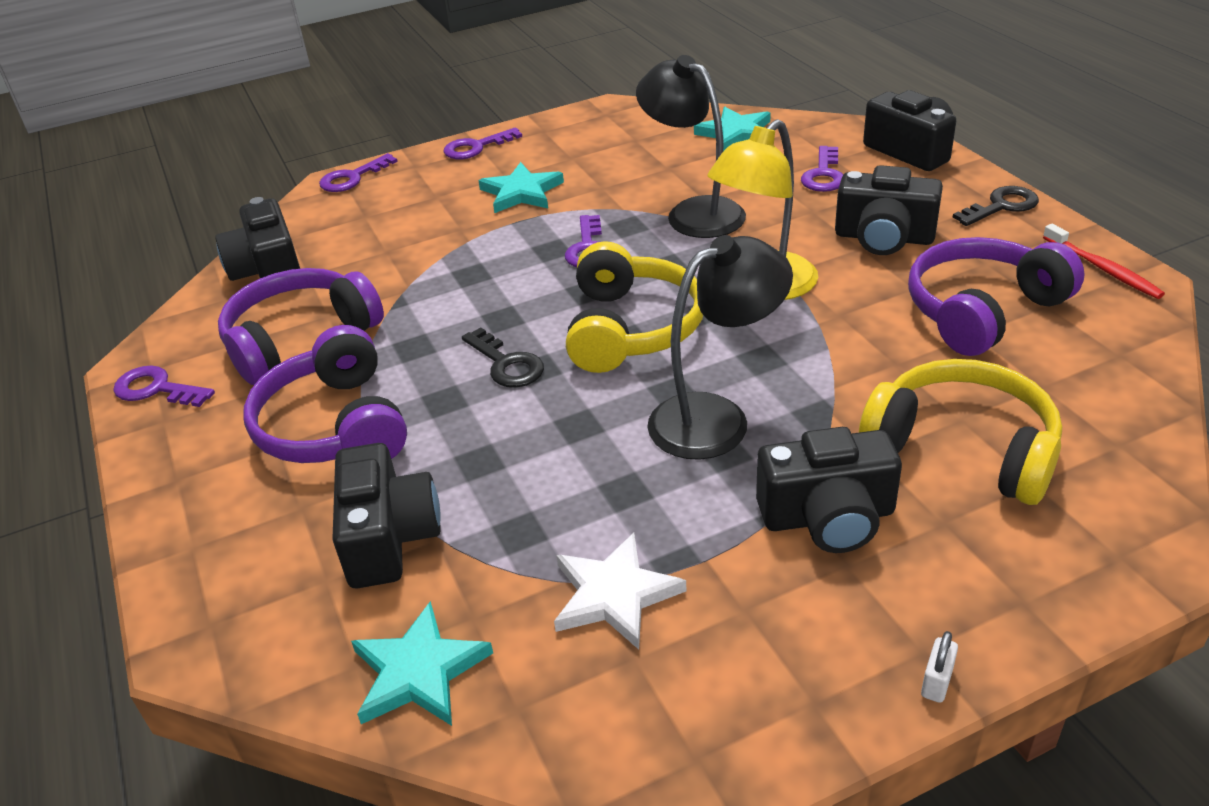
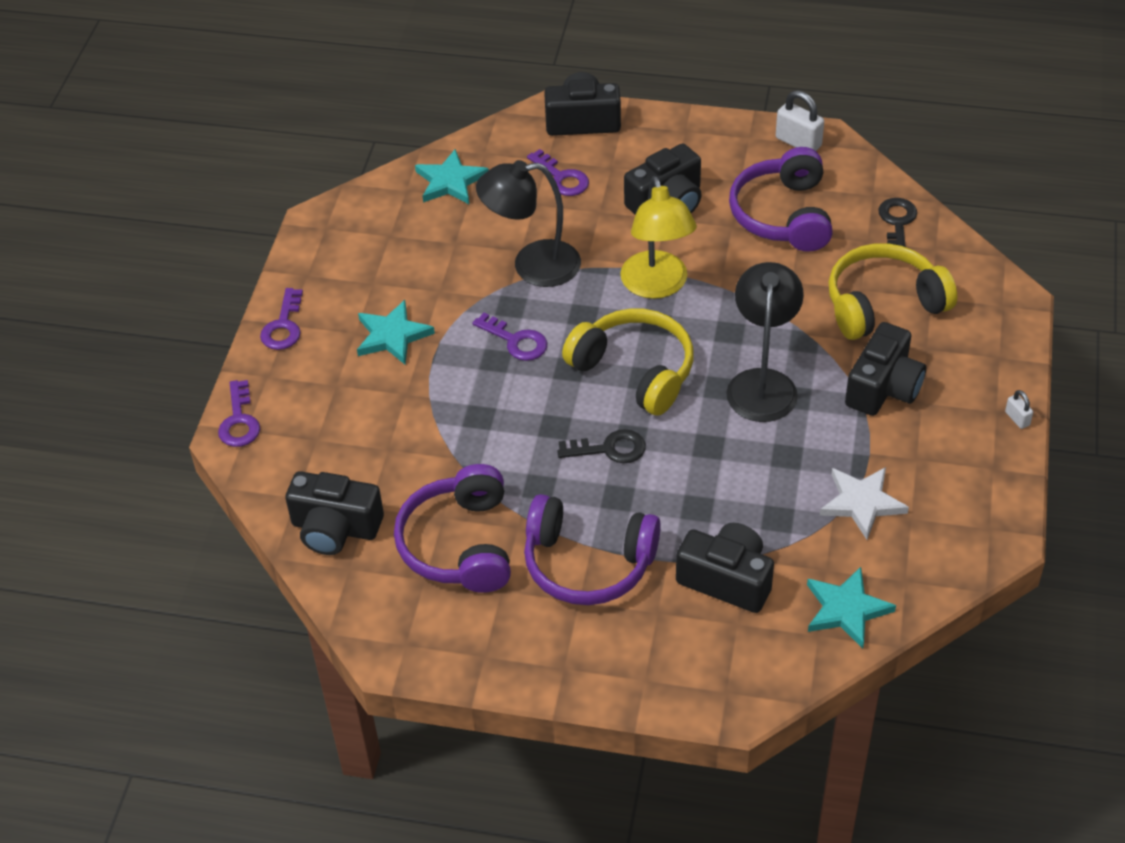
camera: 55 degrees left, 10 degrees up
(157, 389) = (438, 648): purple key -> none
(1001, 206) = (693, 132): black key -> black key (897, 223)
(1103, 269) = (798, 142): red toothbrush -> white padlock

